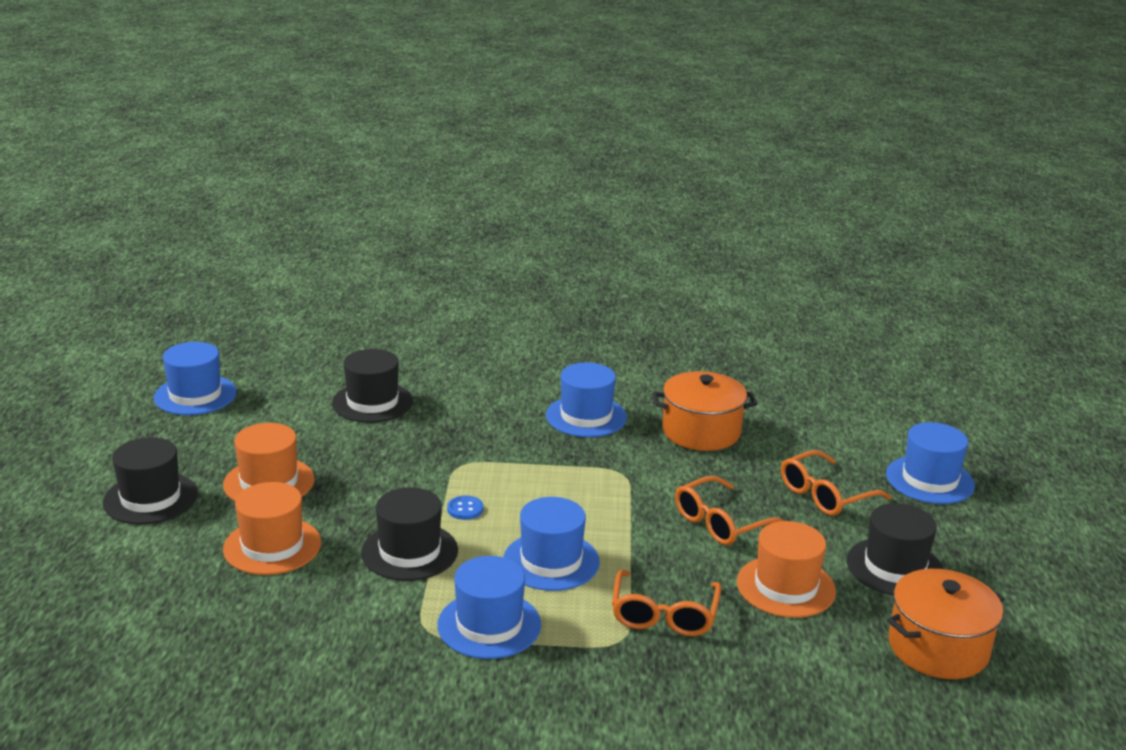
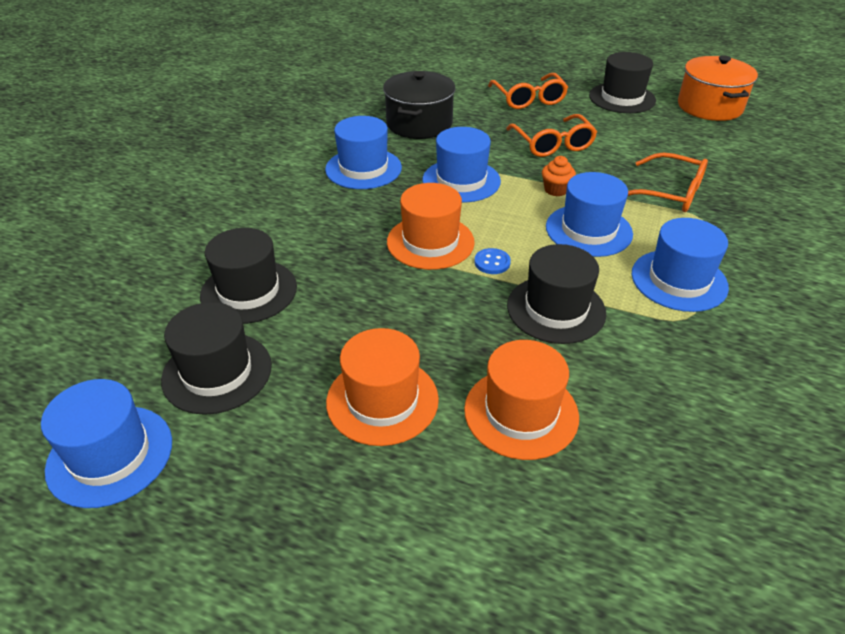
camera: 70 degrees left, 15 degrees up
(150, 498) = (371, 530): black hat -> black hat (217, 372)
(619, 534) = (556, 190): none -> orange cupcake
(701, 431) = (419, 124): orange pot -> black pot
(786, 587) = (639, 139): orange hat -> orange hat (430, 242)
(929, 480) = (523, 63): blue hat -> blue hat (461, 180)

